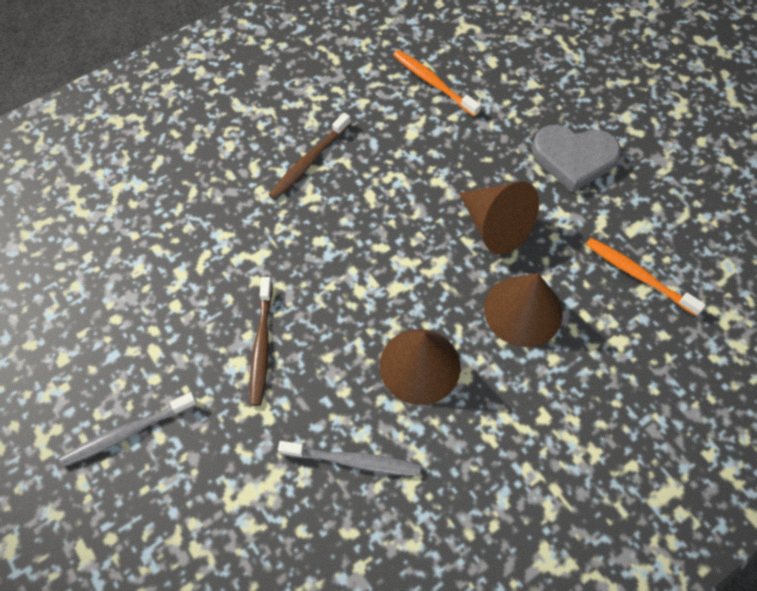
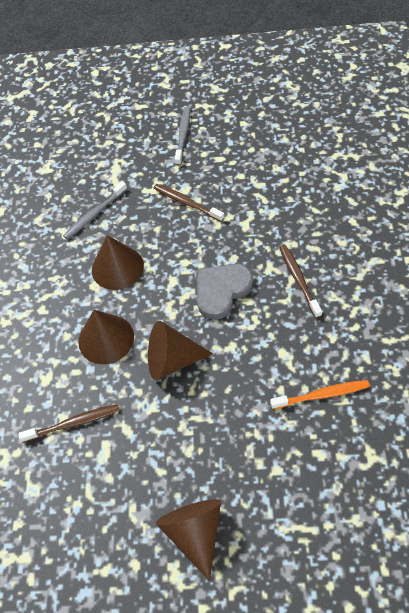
camera: 130 degrees right, 5 degrees down
(573, 158) = (187, 449): grey heart -> grey heart (221, 291)
(636, 113) = (194, 532): none -> brown cone
(638, 275) = (73, 423): orange toothbrush -> brown toothbrush

